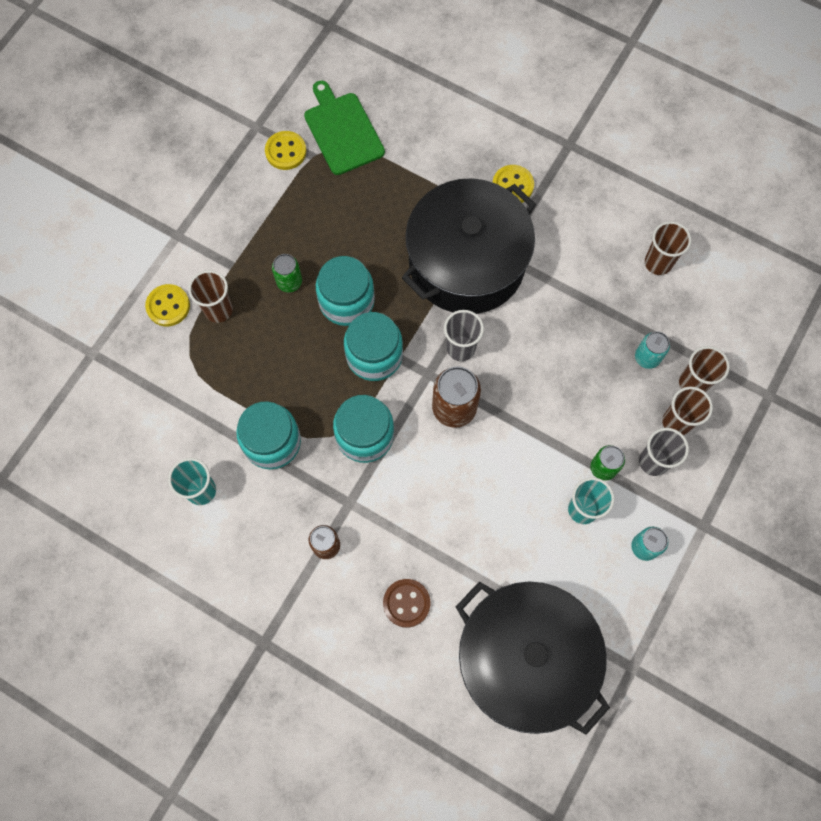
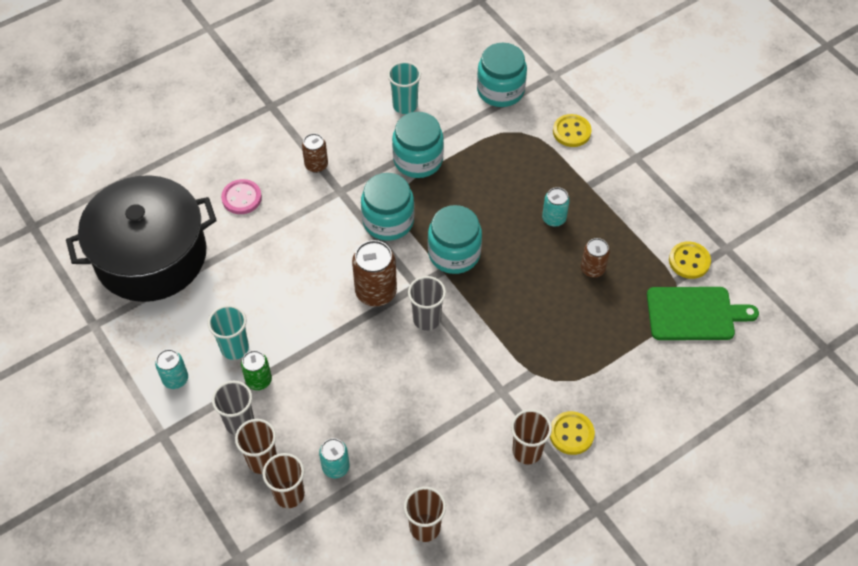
camera: 115 degrees right, 15 degrees down
(218, 310) = (551, 163): brown cup -> brown cup (527, 451)
(289, 282) = (554, 218): green can -> turquoise can
(333, 227) = (592, 269): none -> brown can
(346, 301) = (515, 252): turquoise jar -> turquoise jar (500, 90)
(406, 603) = (241, 198): brown button -> pink button
(467, 262) = (507, 359): black pot -> none

